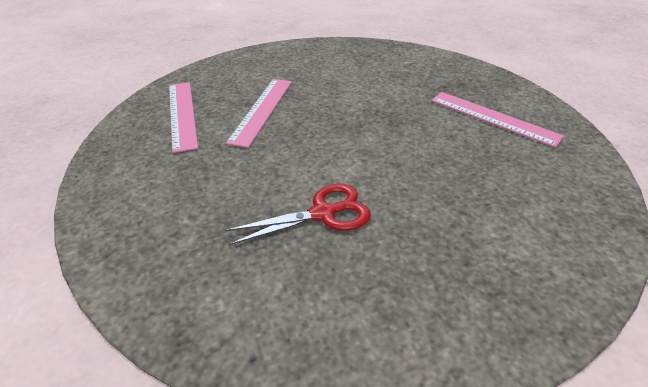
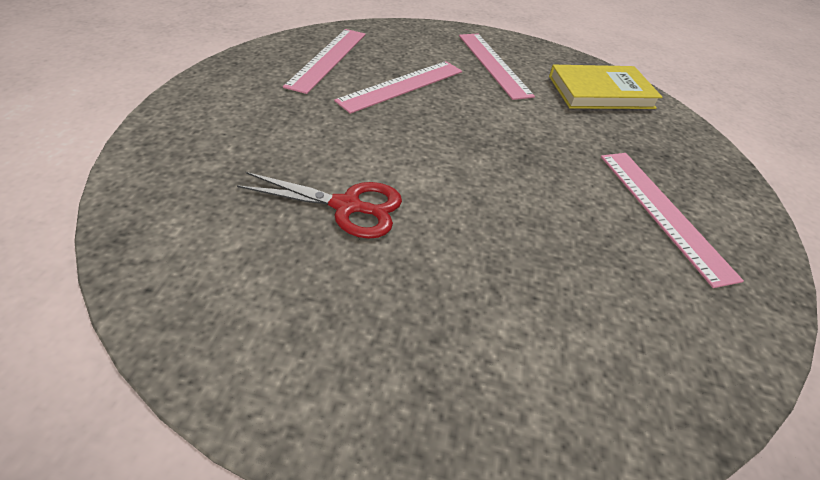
camera: 30 degrees right, 5 degrees up
(305, 68) = (493, 64): none -> pink ruler
(388, 59) = (600, 92): none -> yellow book

